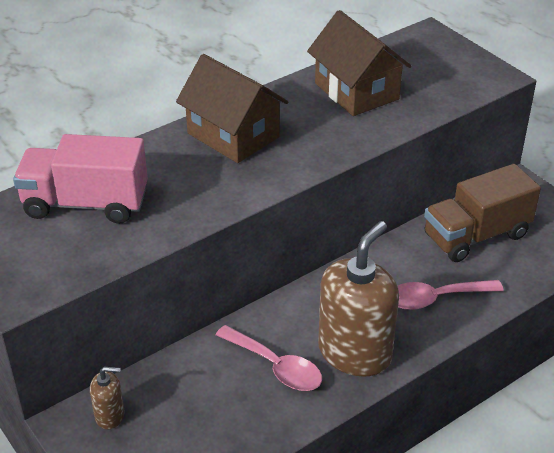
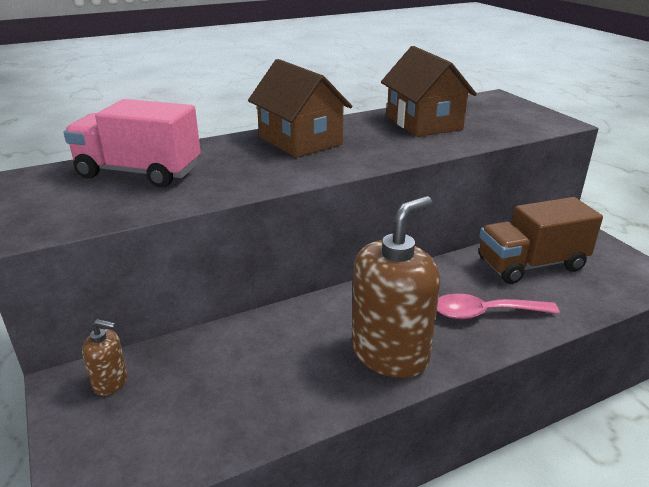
camera: 10 degrees right, 10 degrees down
(275, 366) = (301, 356): pink spoon -> none

